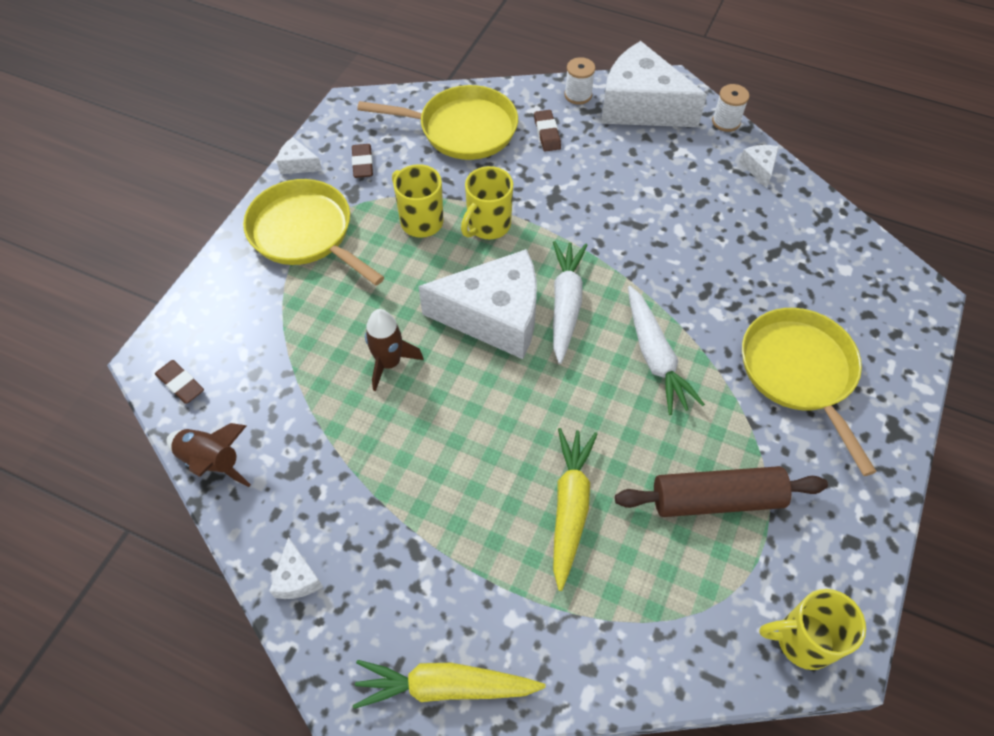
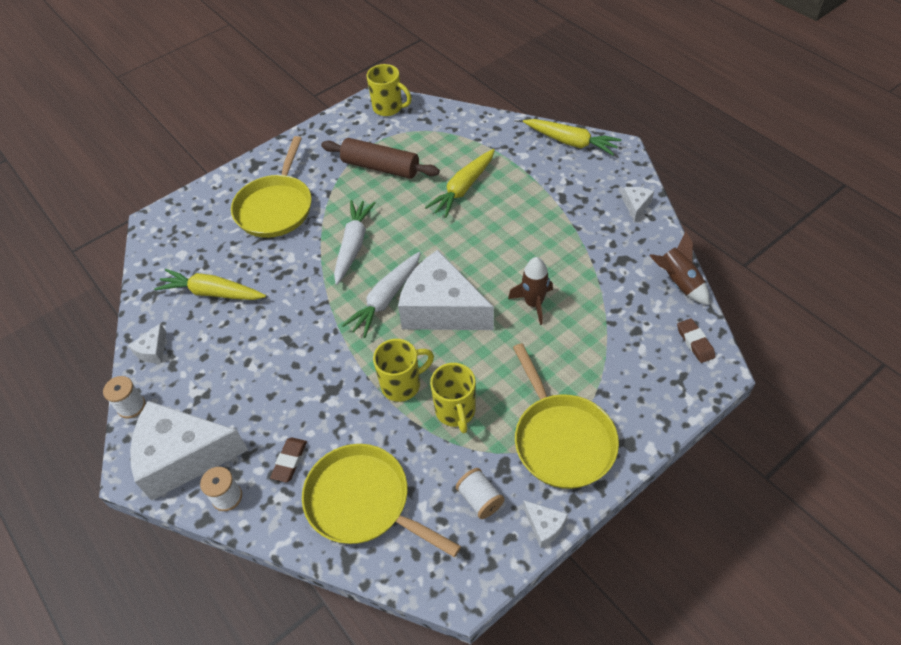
camera: 150 degrees left, 5 degrees down
(362, 163) = (480, 499): brown eraser -> white spool
(641, 106) = (183, 456): white cheese -> white cheese turned 120 degrees clockwise
(762, 241) = (212, 292): none -> yellow carrot

